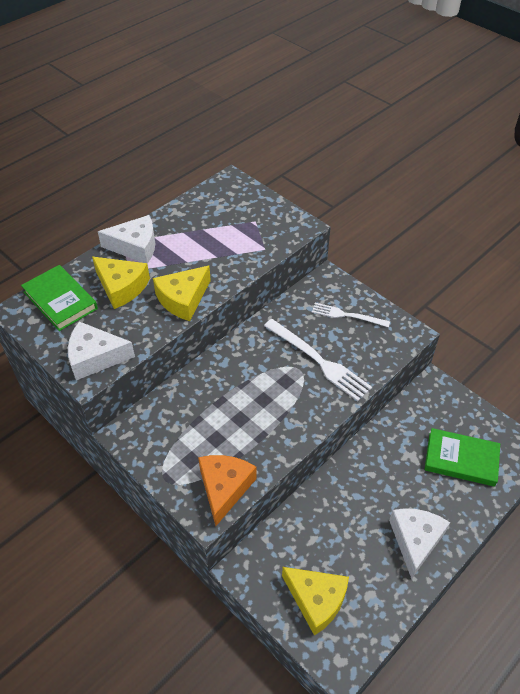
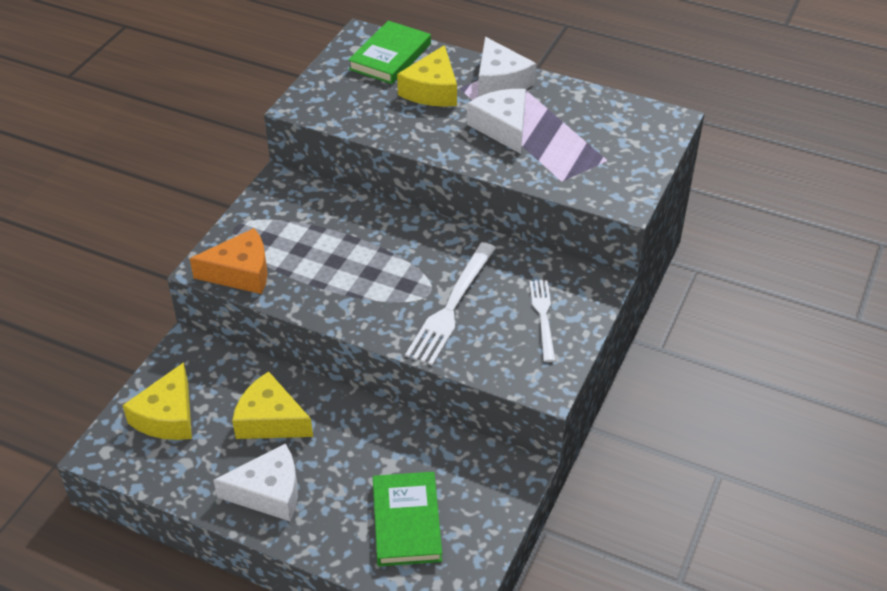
camera: 70 degrees right, 5 degrees down
(95, 357) = (326, 103): white cheese -> white cheese (502, 127)
(183, 299) = (439, 138): yellow cheese -> yellow cheese (270, 420)

